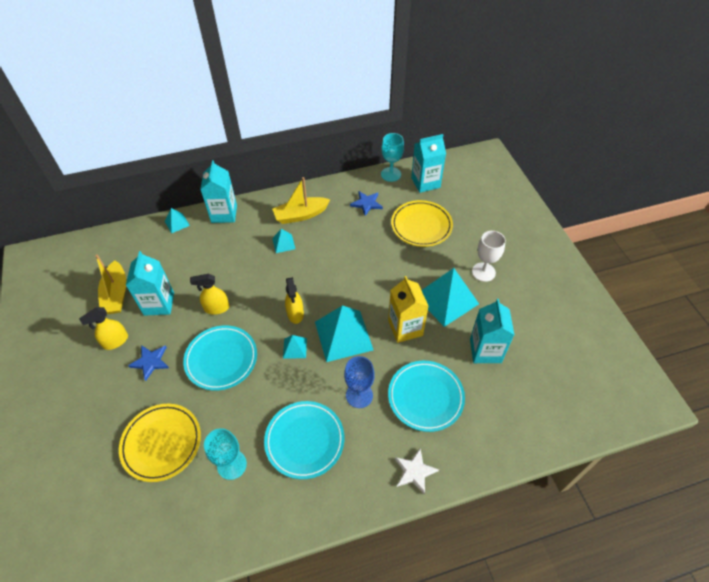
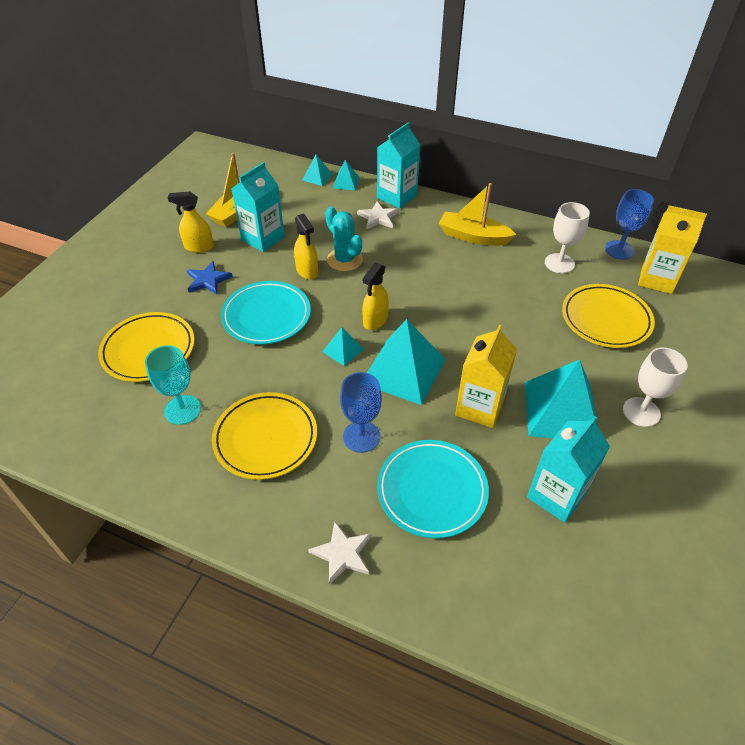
camera: 40 degrees right, 5 degrees down
(216, 308) = (307, 271): yellow spray bottle -> yellow spray bottle turned 150 degrees counterclockwise
(226, 237) = (378, 217): none -> white star
(234, 283) = (344, 260): none -> turquoise cactus
(283, 243) = (428, 252): turquoise pyramid -> turquoise pyramid (317, 177)
(304, 440) = (265, 438): turquoise plate -> yellow plate
(366, 203) = (559, 263): blue star -> white goblet
(391, 174) = (619, 250): turquoise goblet -> blue goblet
(425, 182) = (657, 279): turquoise carton -> yellow carton

